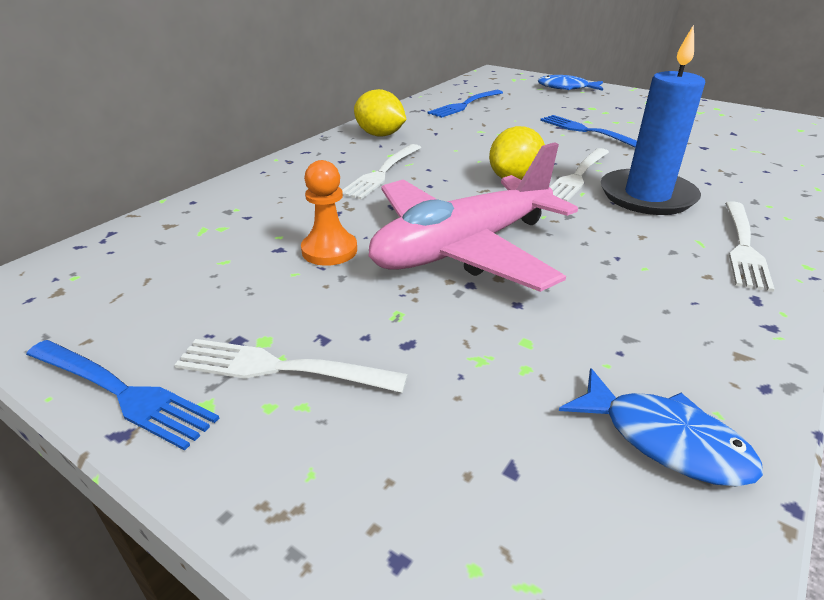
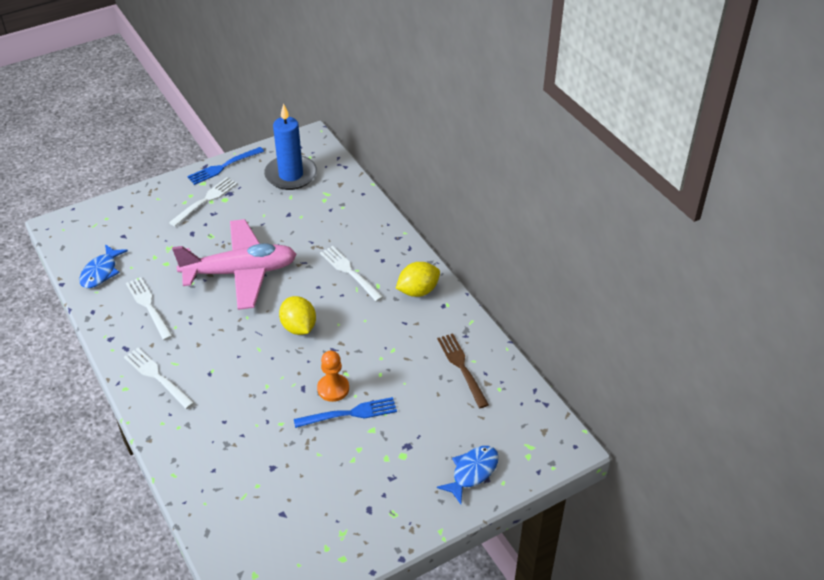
camera: 115 degrees right, 10 degrees up
(329, 250) = (274, 229): orange pawn -> orange pawn (333, 389)
(463, 248) = (240, 272): pink plane -> pink plane turned 90 degrees clockwise
(465, 105) = (462, 367): blue fork -> brown fork
(577, 176) = (280, 359): white fork -> white fork (149, 306)
(647, 196) = (232, 375): blue candle -> blue candle (291, 175)
(664, 440) = (101, 272): blue fish -> blue fish turned 45 degrees counterclockwise

